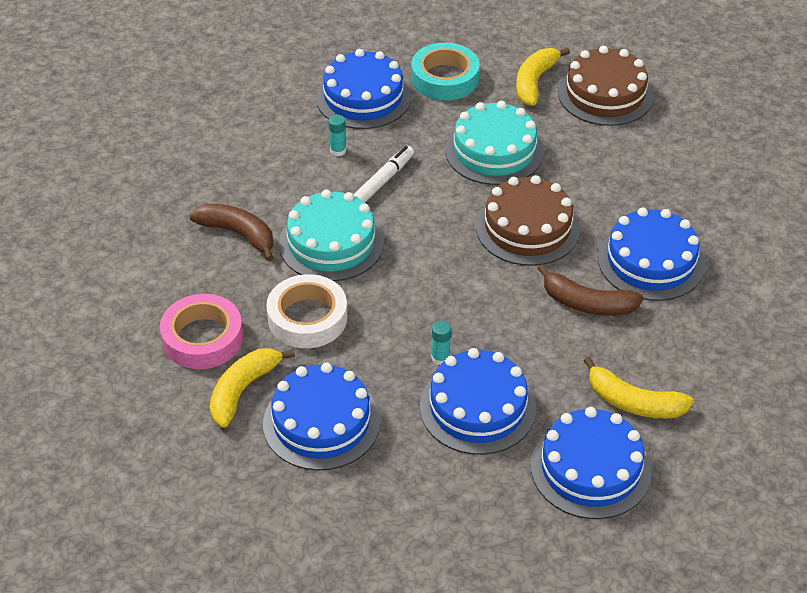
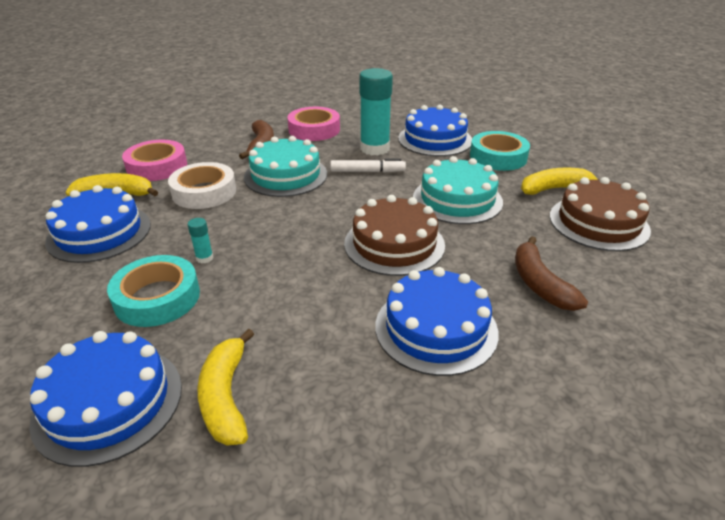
camera: 55 degrees right, 10 degrees down
(239, 174) = (314, 130): none -> pink tape
(338, 151) = (374, 148): turquoise glue stick -> turquoise glue stick, size x2.39
(477, 407) = (157, 297): blue cake -> turquoise tape
(587, 303) = (338, 310): brown banana -> brown banana (540, 284)

